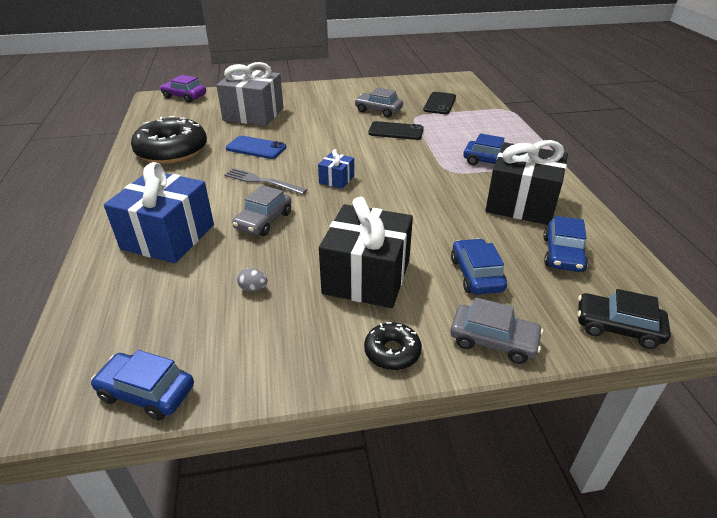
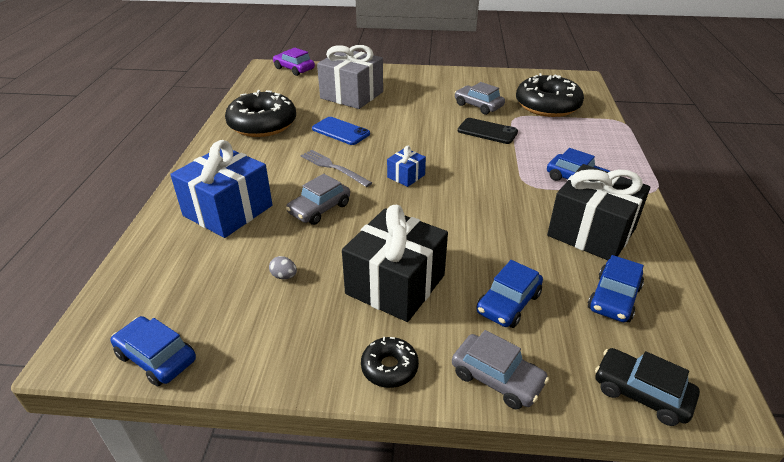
camera: 15 degrees right, 0 degrees up
(439, 103) = (547, 105): black phone -> black donut
(476, 274) = (508, 303): blue car -> blue car turned 150 degrees counterclockwise

